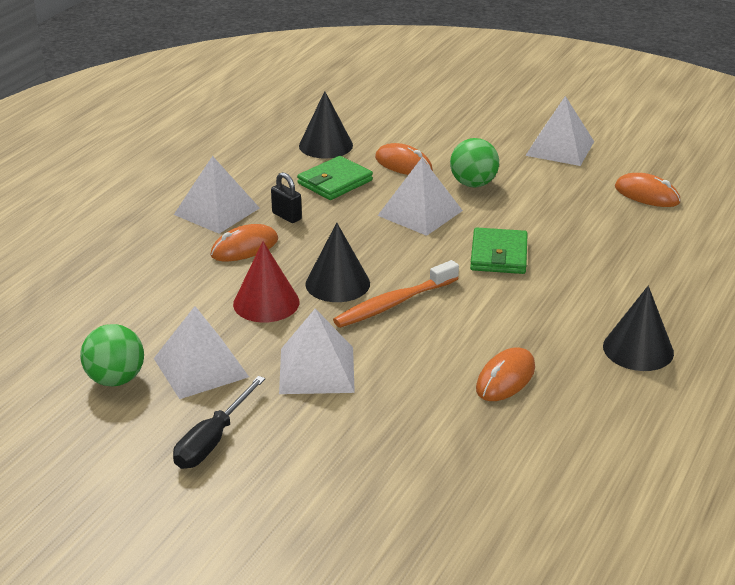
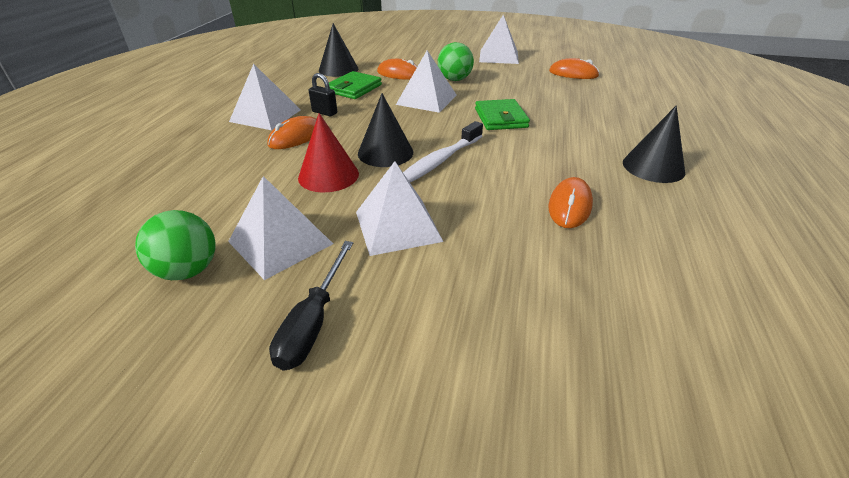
camera: 15 degrees left, 5 degrees up
(393, 304) = (439, 161): orange toothbrush -> white toothbrush

